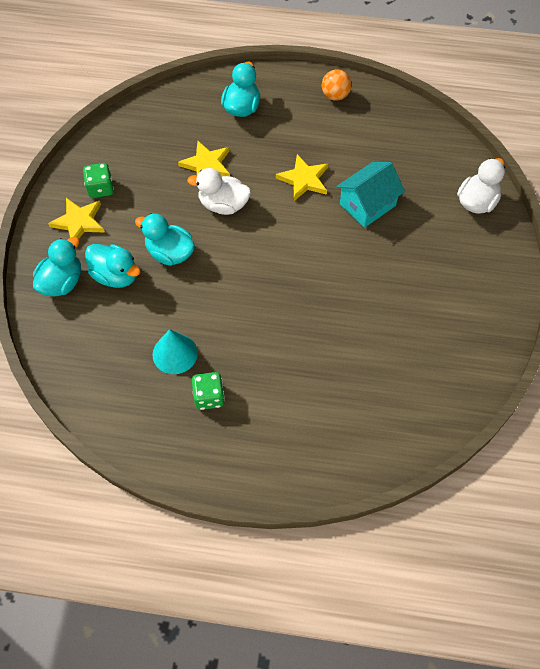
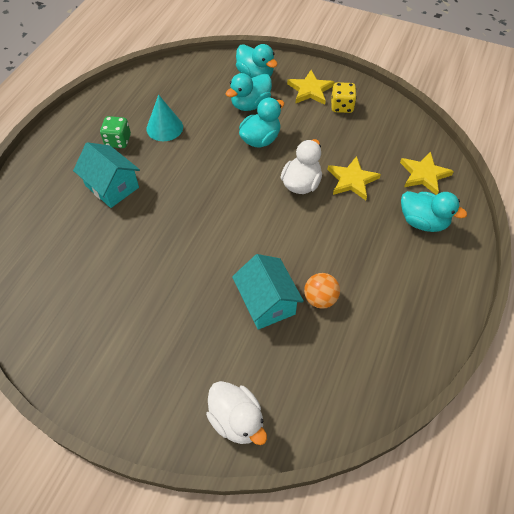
camera: 105 degrees right, 5 degrees down
(100, 188) = (342, 106): green dice -> yellow dice
(279, 377) = (112, 186): none -> turquoise house
(304, 179) = (315, 254): yellow star -> yellow star (424, 175)
(335, 95) = (430, 314): orange ball -> orange ball (320, 299)

